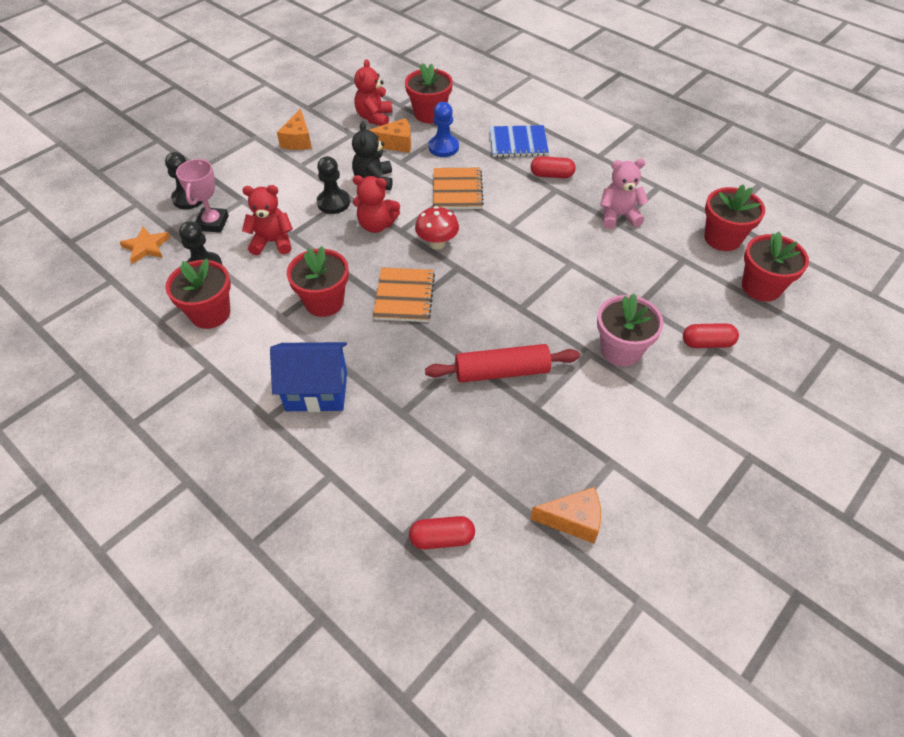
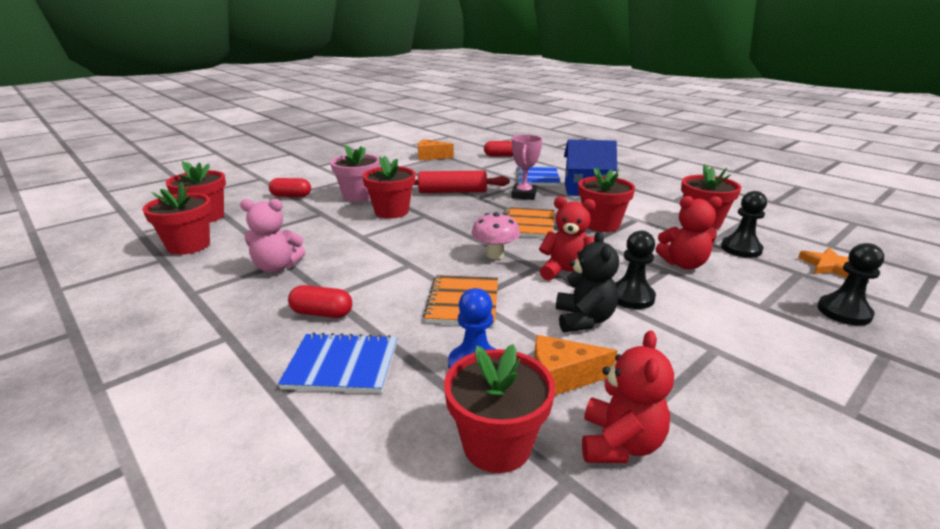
camera: 175 degrees left, 25 degrees down
(212, 223) = (776, 284): pink trophy -> pink trophy (524, 195)
(298, 140) = (753, 397): orange cheese -> none
(381, 431) = (537, 178): none -> blue notebook
(437, 244) = (495, 255): red mushroom -> pink mushroom
(561, 313) = (391, 212): none -> red flower pot

